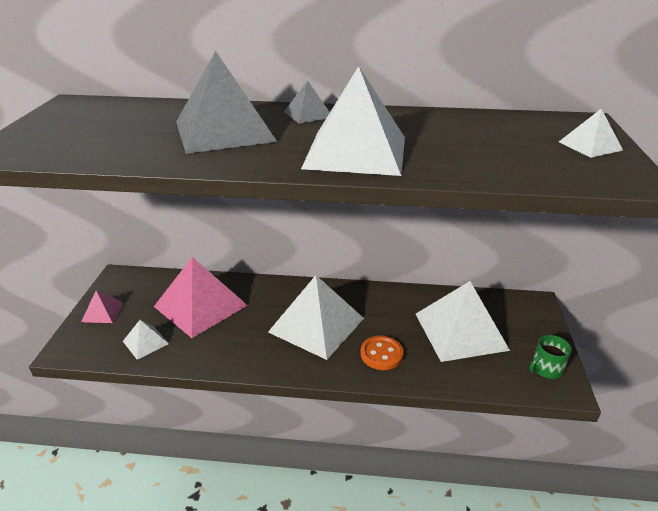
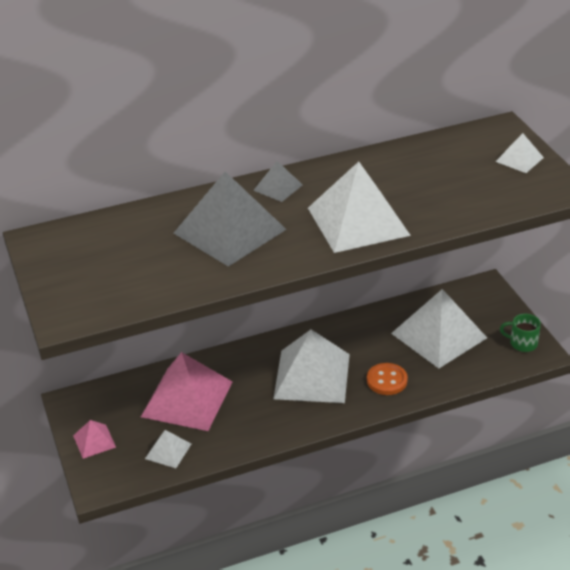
camera: 25 degrees left, 5 degrees up
(546, 369) = (522, 343): green mug -> green mug turned 75 degrees clockwise

